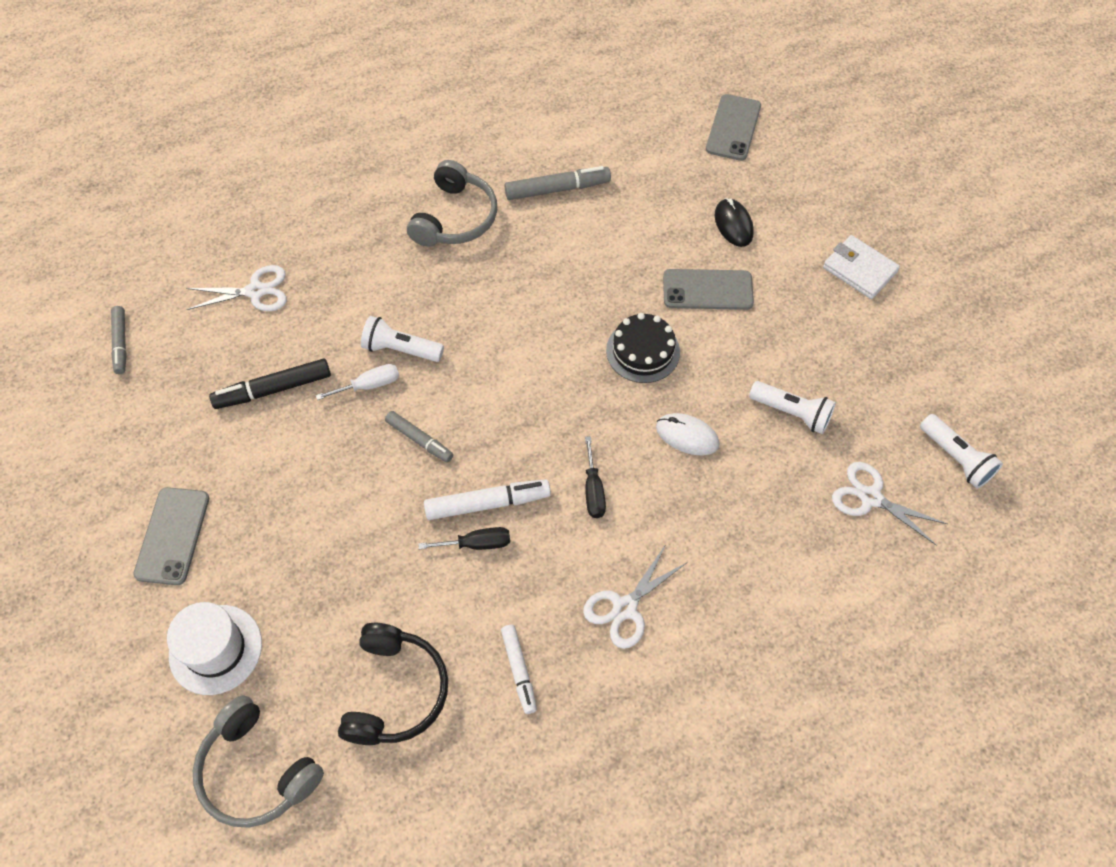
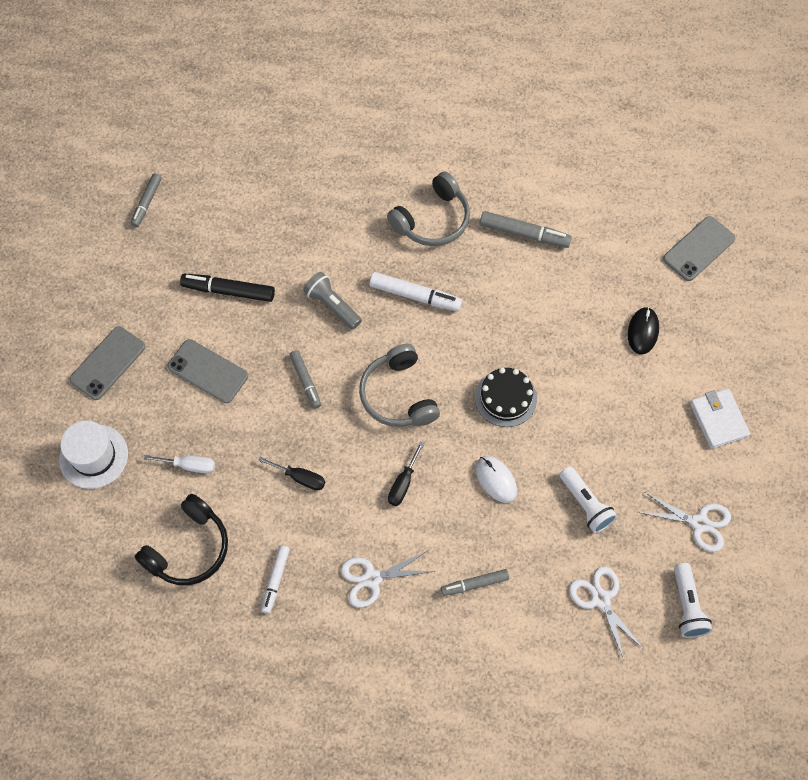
camera: 30 degrees right, 5 degrees up
(256, 291) = (257, 208): white scissors -> white scissors (699, 523)
(257, 771) = (76, 550): grey headphones -> grey headphones (398, 395)
(369, 385) = (295, 322): white screwdriver -> white screwdriver (189, 465)
(400, 349) = (332, 305): white flashlight -> grey flashlight
(487, 503) = (324, 453): white marker -> white marker (415, 295)
(707, 290) = (586, 375): grey phone -> grey phone (208, 371)
(736, 553) = (475, 584): none -> grey marker

